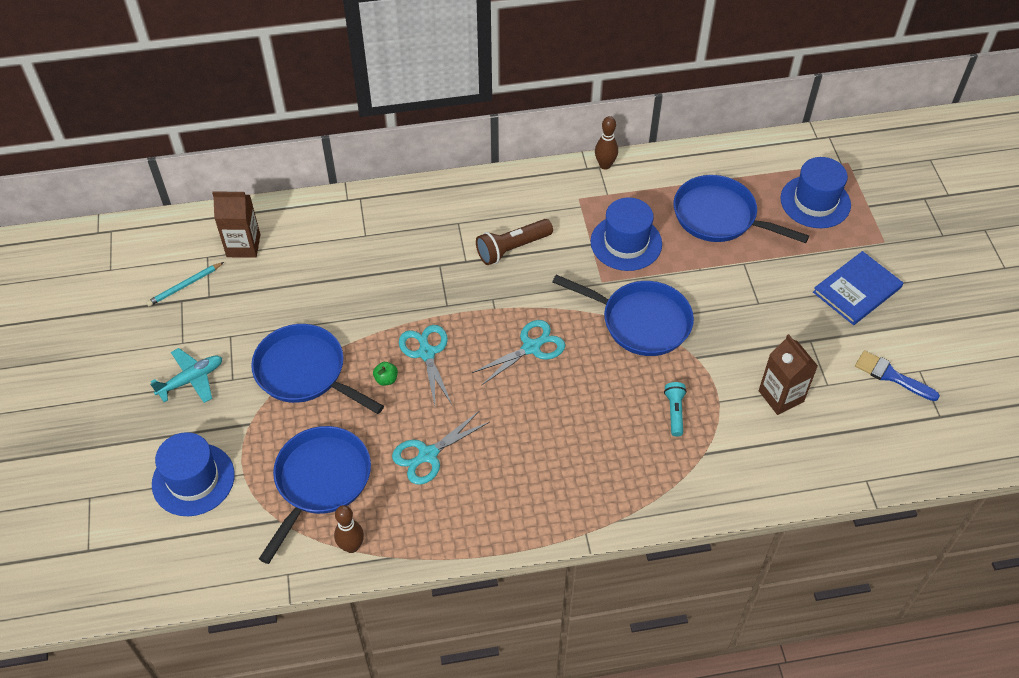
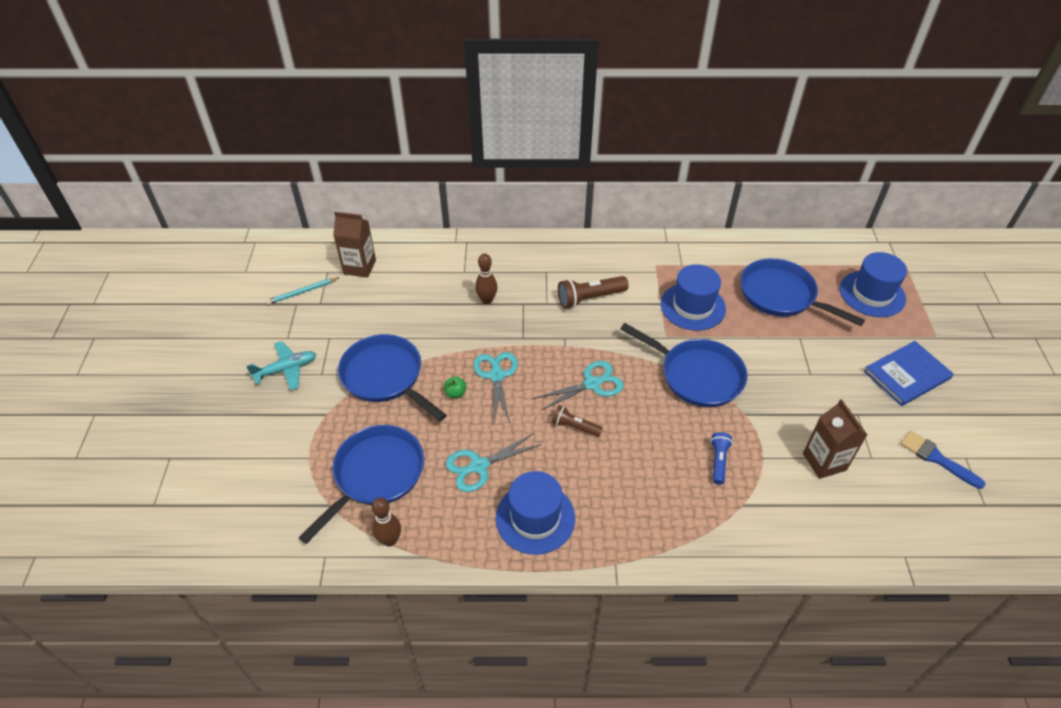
camera: 10 degrees right, 5 degrees down
(193, 479) = (263, 456): blue hat -> blue hat (535, 518)
(520, 397) = (574, 427): none -> brown flashlight
(605, 165) = (683, 241): brown bowling pin -> brown bowling pin (487, 300)
(674, 412) = (718, 461): turquoise flashlight -> blue flashlight

